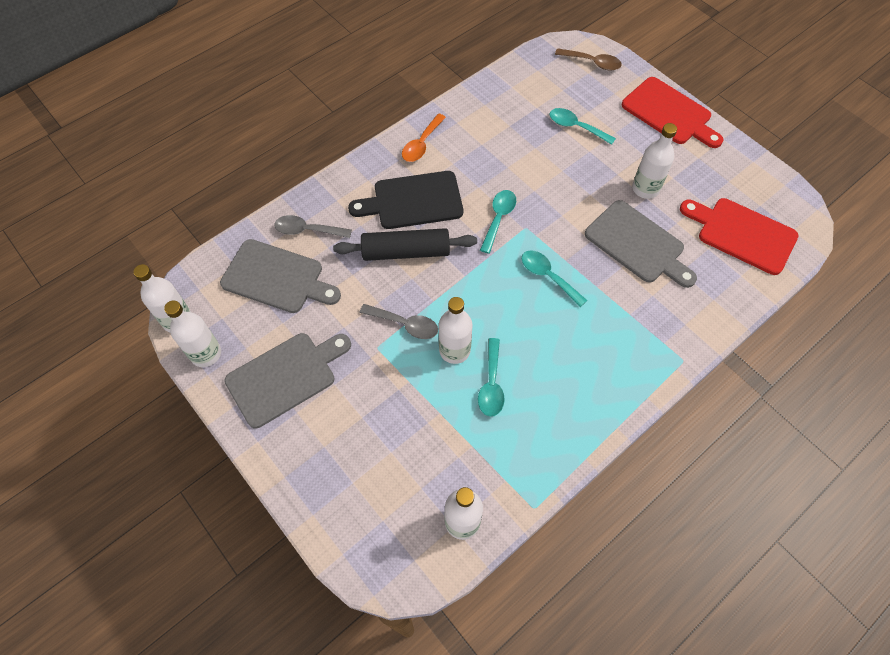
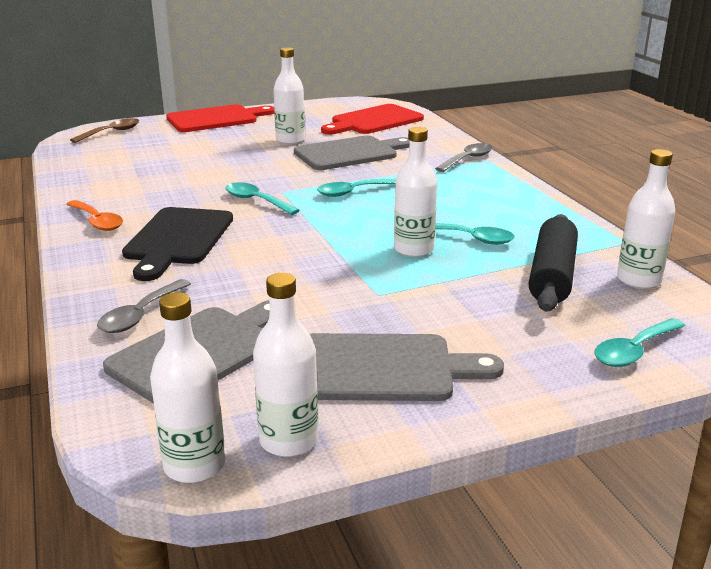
camera: 70 degrees left, 35 degrees down
(285, 377) = (382, 368): grey cutting board -> grey cutting board turned 105 degrees clockwise
(405, 324) = (357, 271): grey spoon -> grey spoon (467, 159)
(406, 252) = (250, 255): black rolling pin -> black rolling pin (552, 275)
(576, 127) = (182, 151): turquoise spoon -> turquoise spoon (634, 351)

